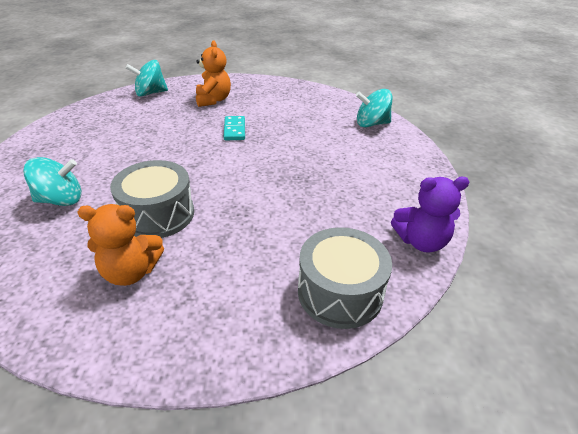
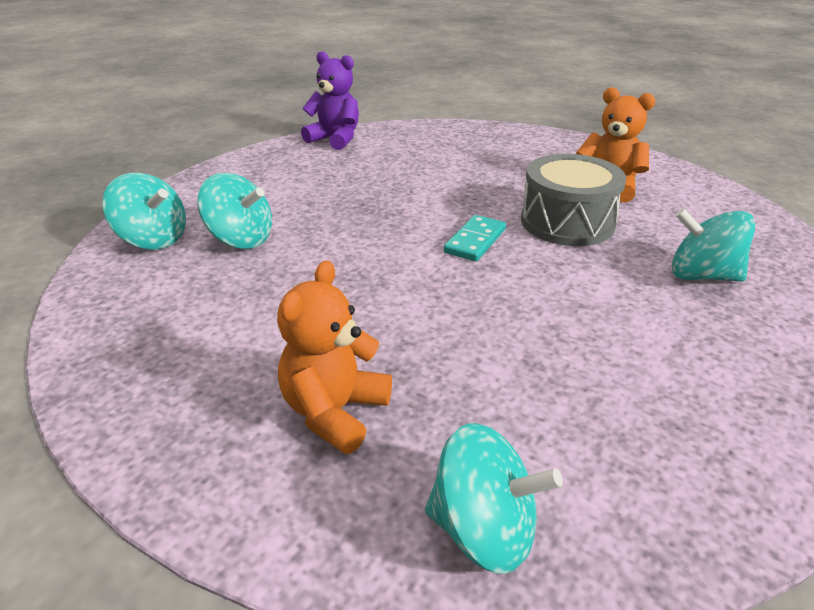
camera: 145 degrees left, 5 degrees down
(234, 130) = (372, 305): turquoise domino -> turquoise domino (475, 241)
(334, 137) = (240, 239): none -> turquoise spinning top
(340, 292) = (440, 137): grey drum -> none

